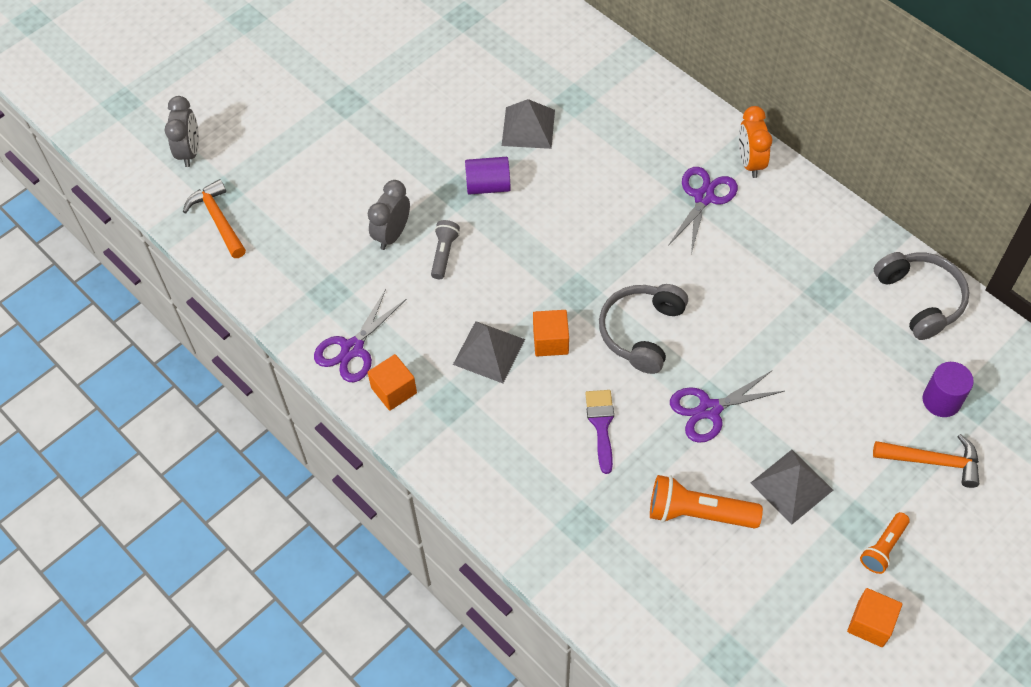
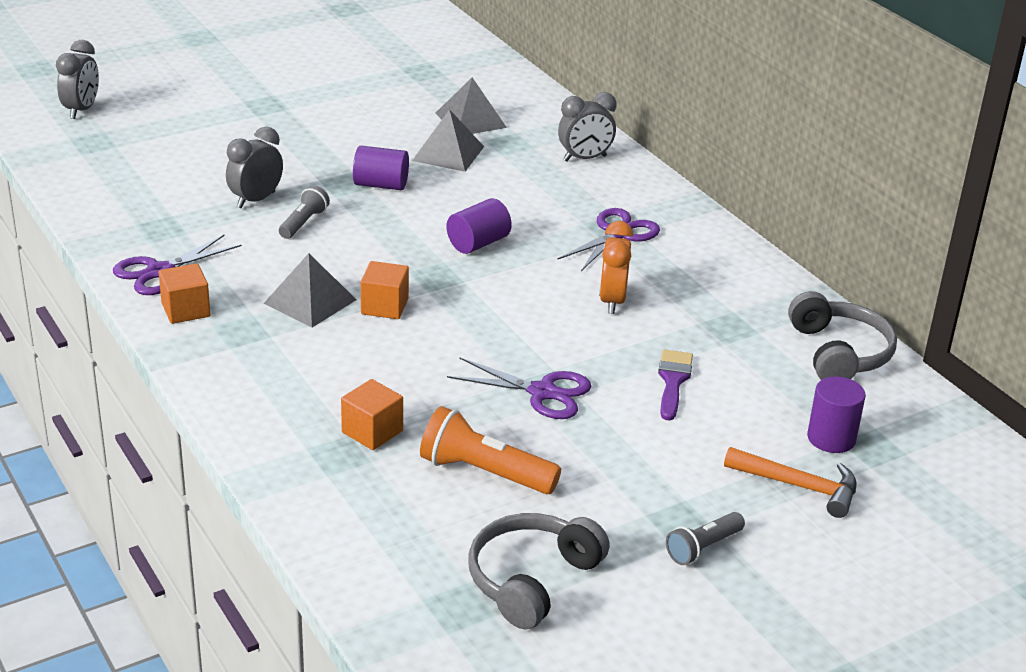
camera: 10 degrees right, 25 degrees down
(218, 219) = (79, 158): orange hammer -> none
(596, 241) = (478, 243): none -> purple cylinder
(601, 425) = (406, 380): purple brush -> purple brush (673, 381)
(642, 332) = (494, 318): grey headphones -> grey headphones (532, 580)
(644, 104) = (584, 158): none -> grey clock
(709, 409) = (542, 392): purple scissors -> purple scissors turned 150 degrees counterclockwise
(750, 162) = (683, 218): orange clock -> orange clock (612, 301)
(791, 486) = (611, 473): grey pyramid -> grey pyramid (470, 120)
(870, 623) = (656, 612): orange cube -> orange cube (372, 432)
(883, 548) = (703, 548): orange flashlight -> grey flashlight

